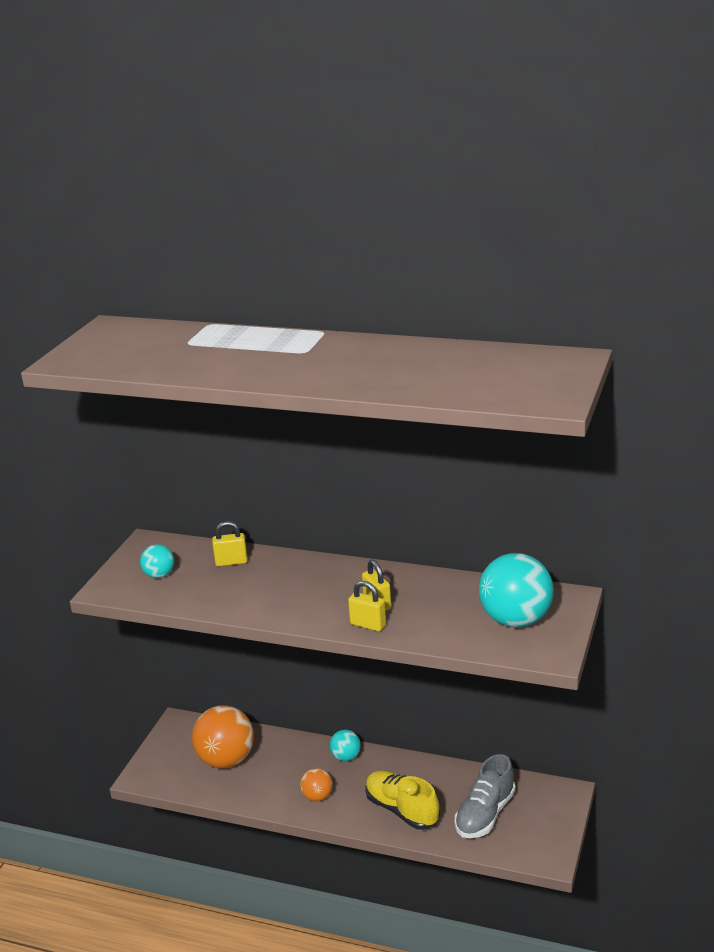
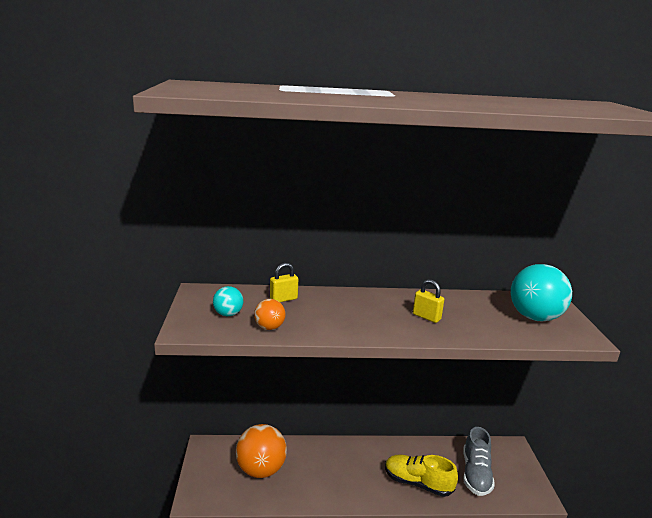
camera: 25 degrees left, 5 degrees down
(317, 796) = (350, 486): orange ball -> orange ball (269, 327)
(346, 757) = (352, 449): turquoise ball -> none
(368, 625) = (435, 332): yellow padlock -> none

